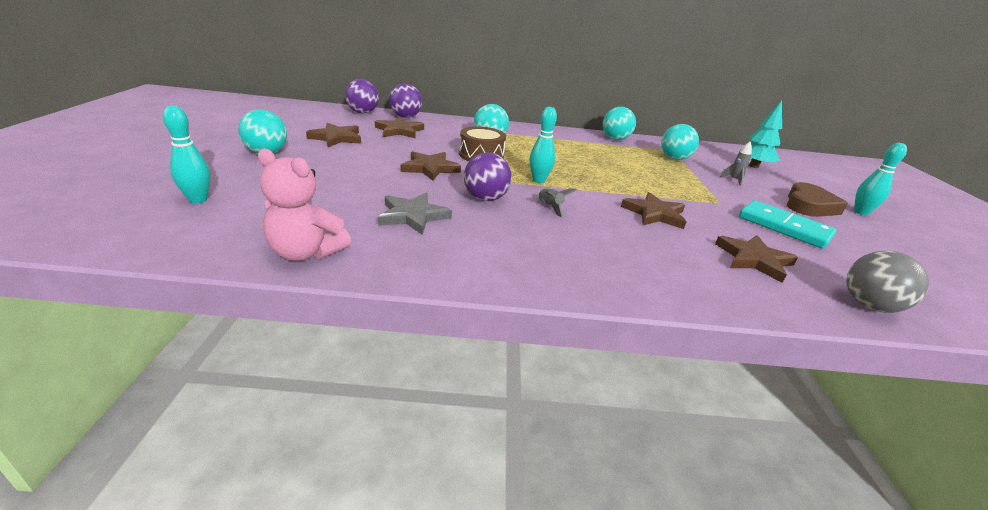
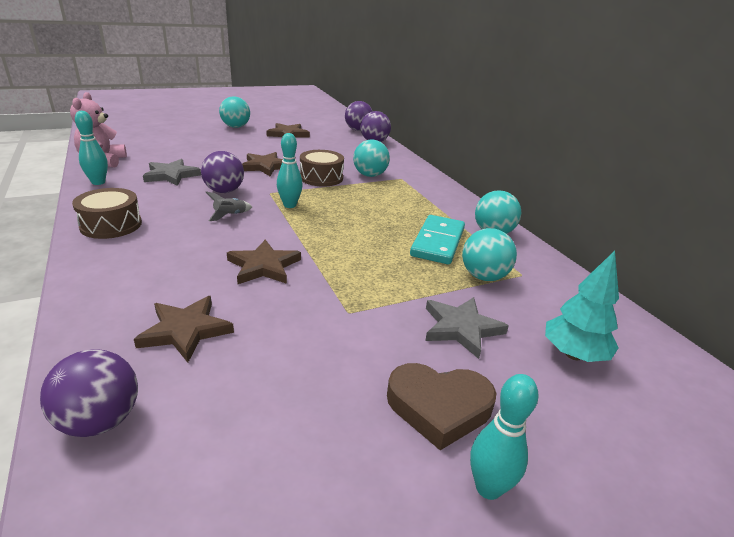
camera: 65 degrees right, 0 degrees up
(198, 200) = (152, 130): turquoise bowling pin -> turquoise bowling pin (98, 182)
(399, 131) = (335, 146): brown star -> none
(546, 269) = (111, 225): none -> brown drum
(734, 180) = (461, 328): grey rocket -> grey star
(783, 227) = (310, 365): turquoise domino -> turquoise domino (437, 242)
(869, 305) = (100, 420): grey ball -> purple ball

